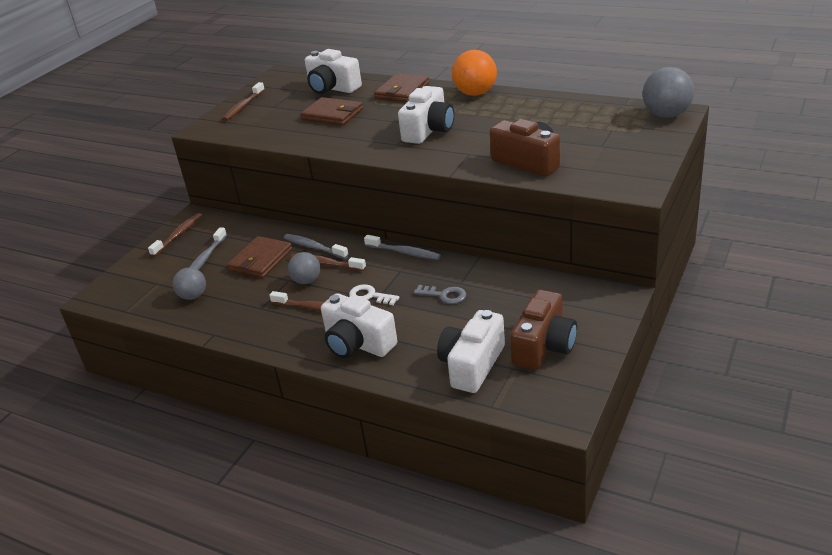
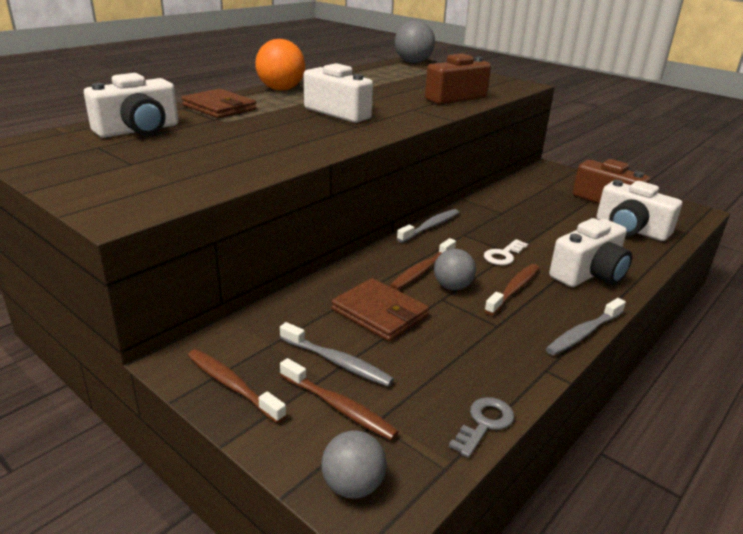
camera: 80 degrees left, 5 degrees down
(193, 296) = (439, 382): grey ball -> grey ball (353, 486)
(243, 106) = (87, 180): brown toothbrush -> brown toothbrush (339, 407)
(314, 247) = (378, 273): grey toothbrush -> grey toothbrush (583, 333)
(333, 114) = (226, 139): brown wallet -> none
(444, 295) = (519, 222): grey key -> grey key (484, 424)

